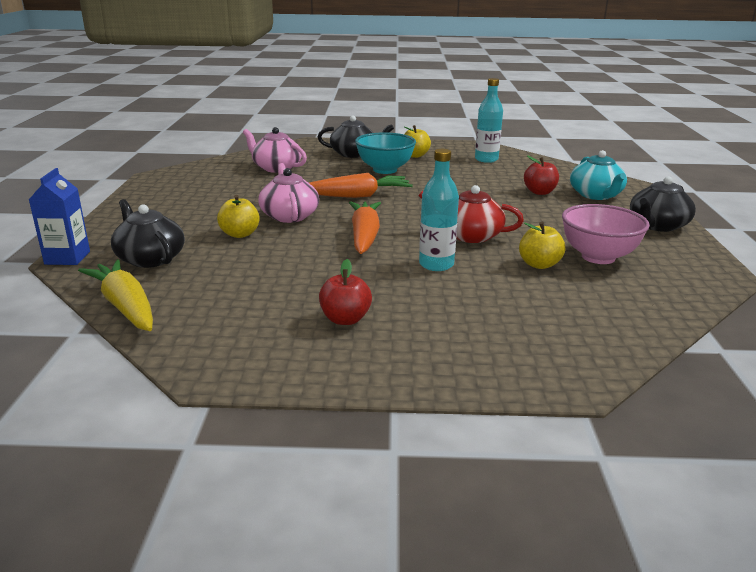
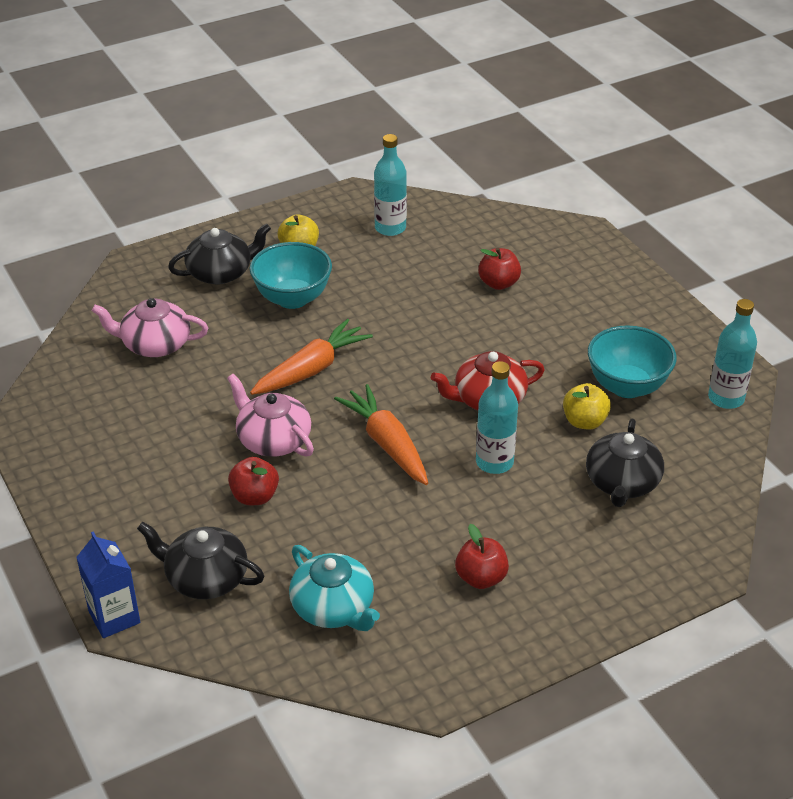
camera: 30 degrees left, 15 degrees up
(125, 306) = (266, 655): yellow carrot -> none
(240, 234) = (255, 496): yellow apple -> red apple
(596, 195) = (558, 267): turquoise teapot -> turquoise teapot (333, 608)
(598, 257) = (627, 386): pink bowl -> turquoise bowl
(657, 225) = (648, 306): black teapot -> black teapot (622, 483)
(692, 285) = (726, 398): none -> turquoise bottle

